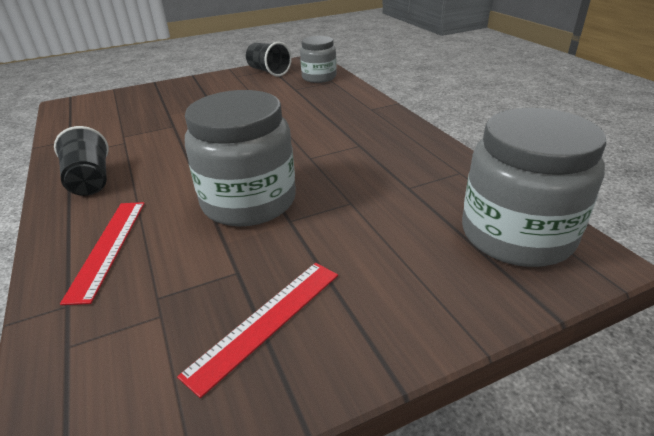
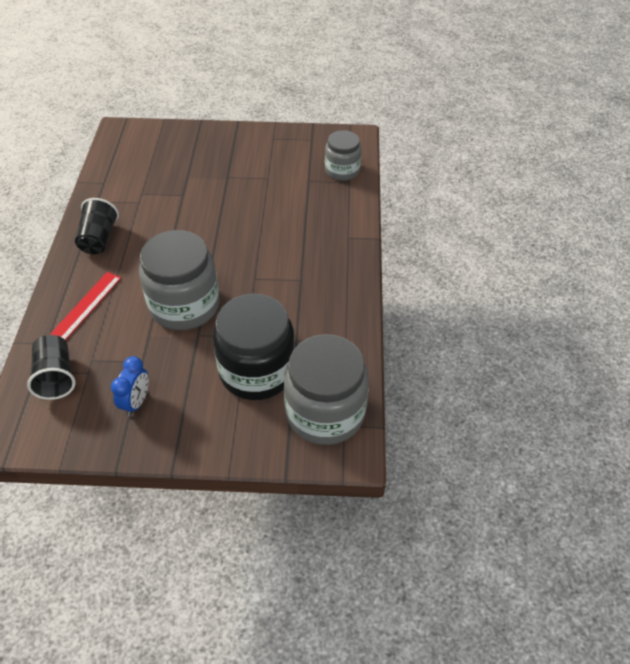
camera: 25 degrees right, 15 degrees up
(266, 321) = (136, 402): red ruler -> blue clock
(268, 71) = (306, 142): black cup -> black cup (56, 377)
(396, 227) = (257, 371): none -> black jar

